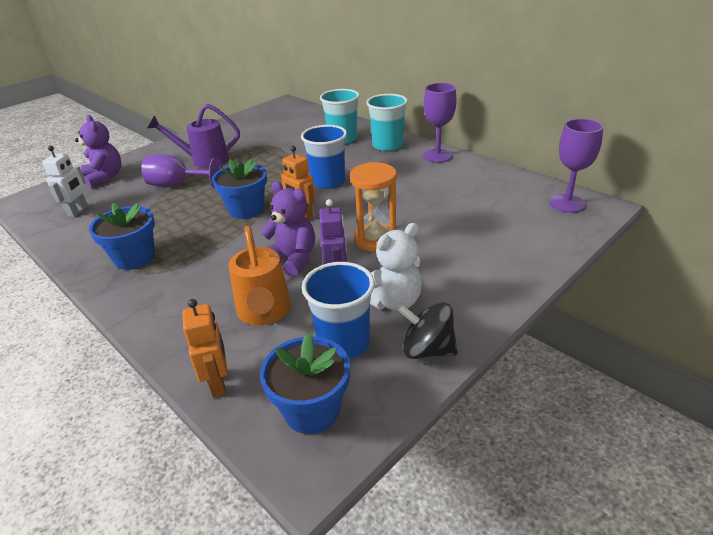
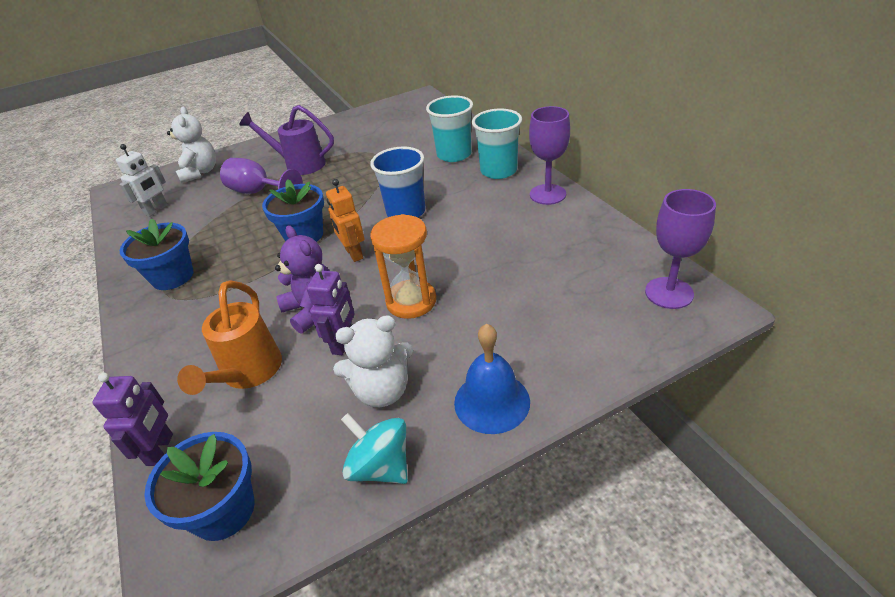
camera: 20 degrees right, 5 degrees up
(105, 177) = (200, 172): purple teddy bear -> white teddy bear
(218, 383) = (160, 449): orange robot -> purple robot
(343, 343) = (301, 433): blue cup -> none
(427, 349) = (380, 466): black spinning top -> turquoise spinning top
(485, 291) = (492, 402): none -> blue bell

